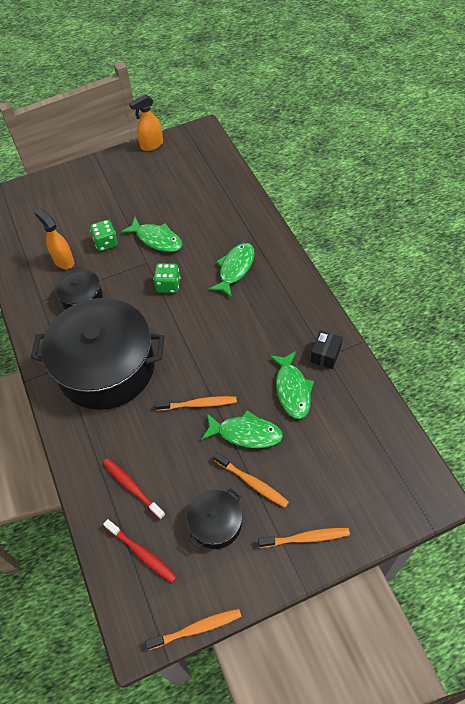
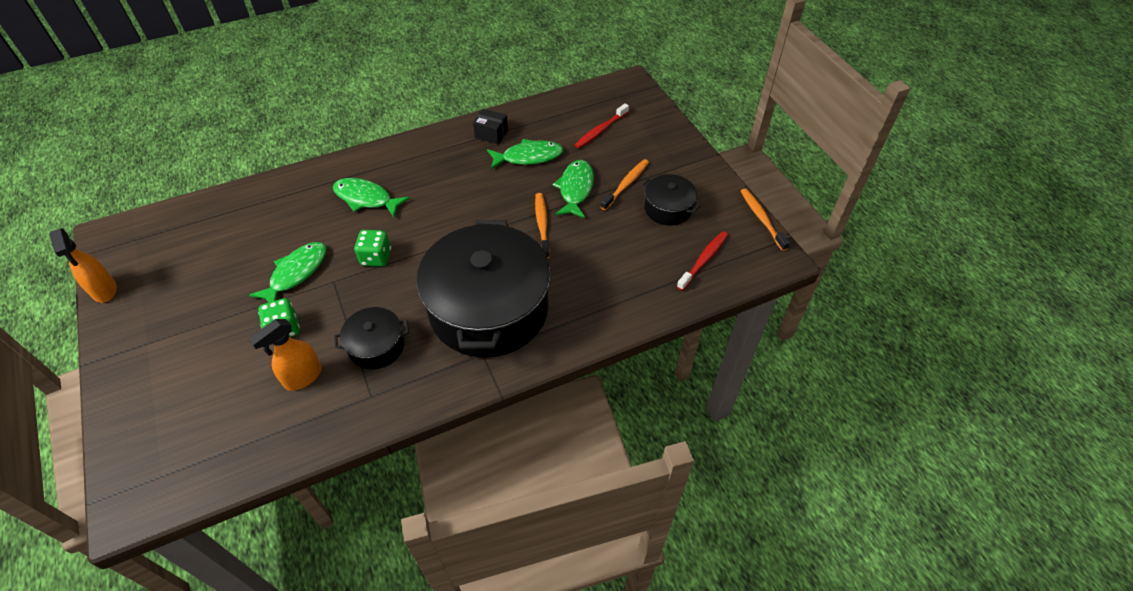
camera: 95 degrees left, 5 degrees down
(132, 487) = (637, 273): red toothbrush -> red toothbrush (600, 130)
(306, 538) = (673, 152): orange toothbrush -> none

